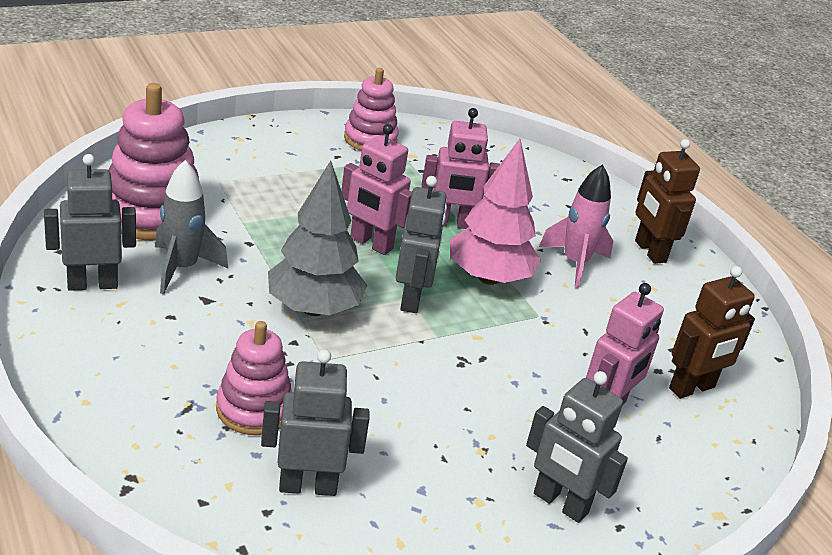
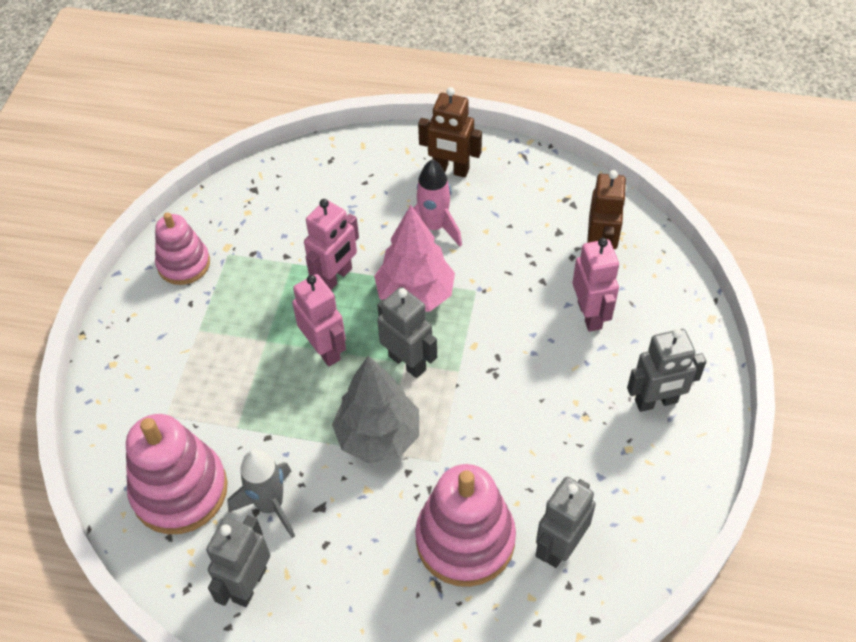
camera: 45 degrees left, 20 degrees up
(254, 409) = (465, 540): pink stacking toy -> pink stacking toy, size x1.58
(371, 244) = (325, 350): pink robot -> pink robot turned 105 degrees counterclockwise

